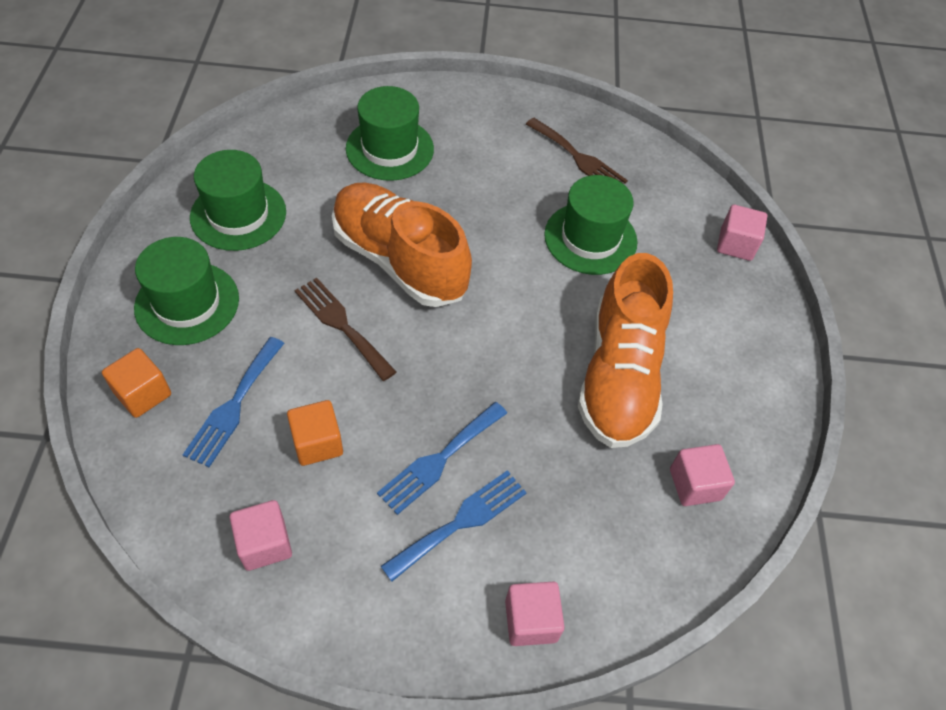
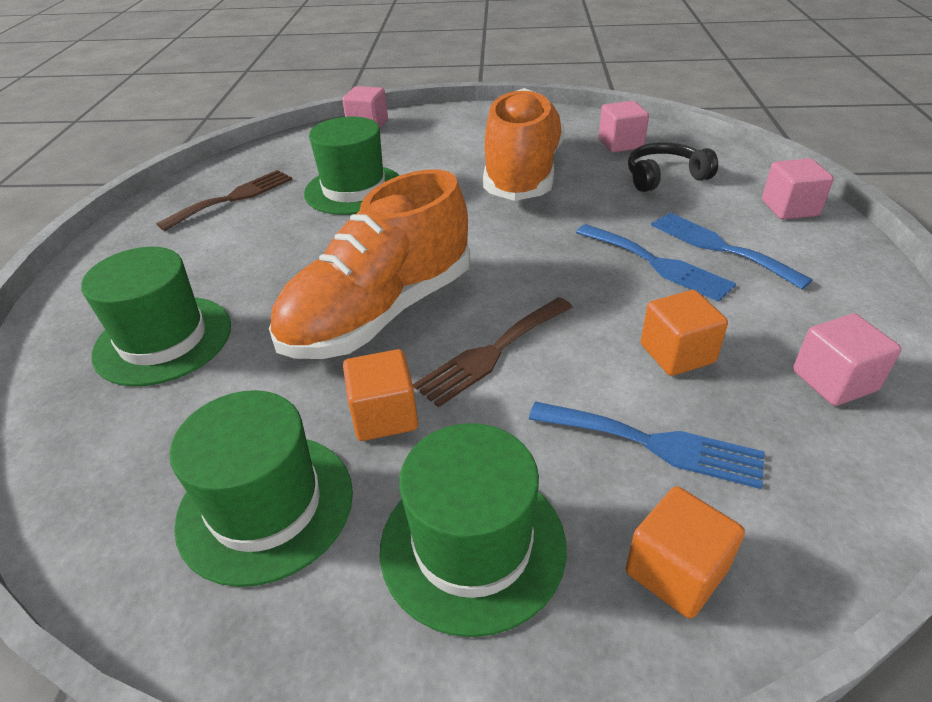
camera: 85 degrees left, 15 degrees down
(293, 264) = (384, 415): none -> orange cube
(608, 510) = (664, 177): none -> black headphones
(619, 375) = (523, 174): orange shoe -> orange shoe turned 90 degrees counterclockwise

